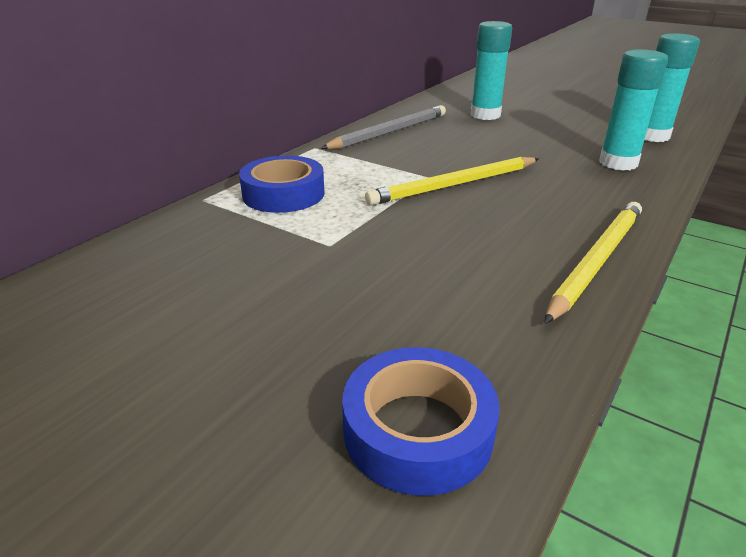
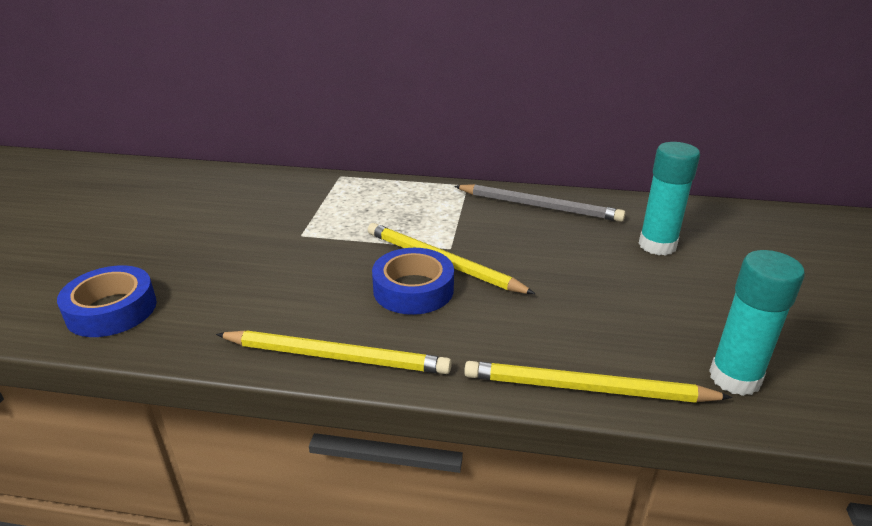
camera: 65 degrees right, 0 degrees up
(283, 194) = (367, 198): blue tape -> blue tape (413, 289)
(618, 163) = (594, 354): turquoise glue stick -> none
(659, 174) = (587, 389): none -> yellow pencil

